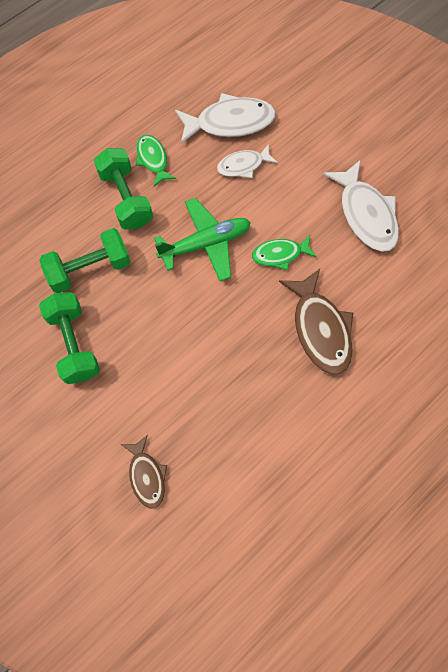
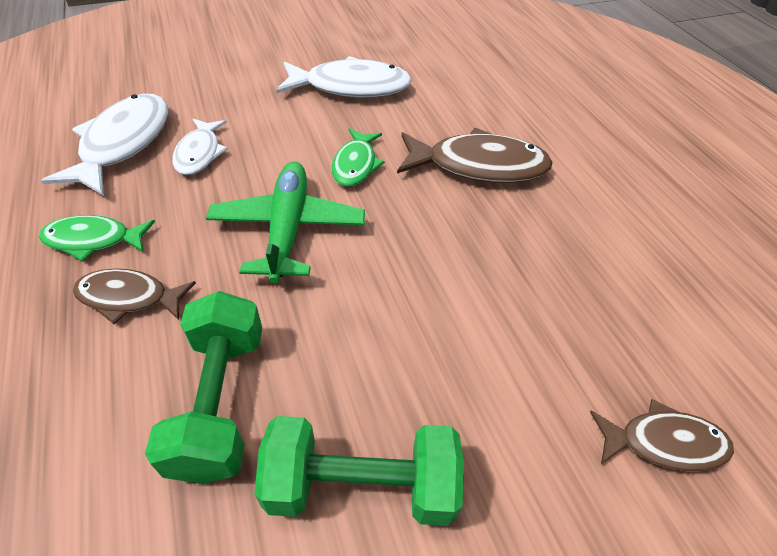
camera: 70 degrees left, 20 degrees down
(126, 198) = (129, 298): green dumbbell -> brown fish

